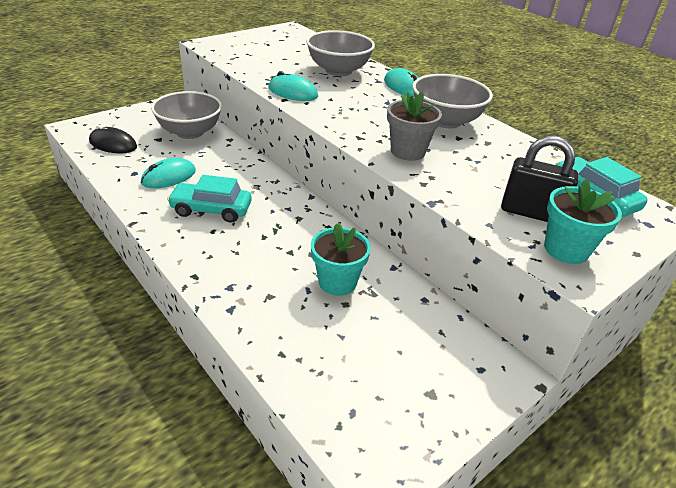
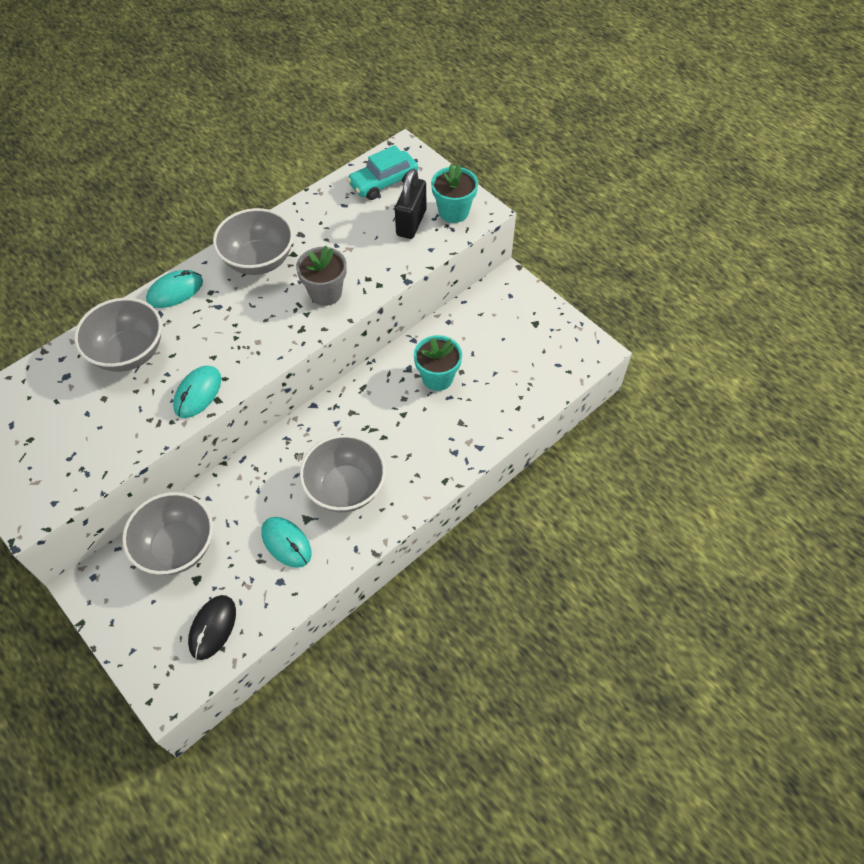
camera: 90 degrees left, 20 degrees up
(211, 210) = (345, 488): turquoise car -> grey bowl

